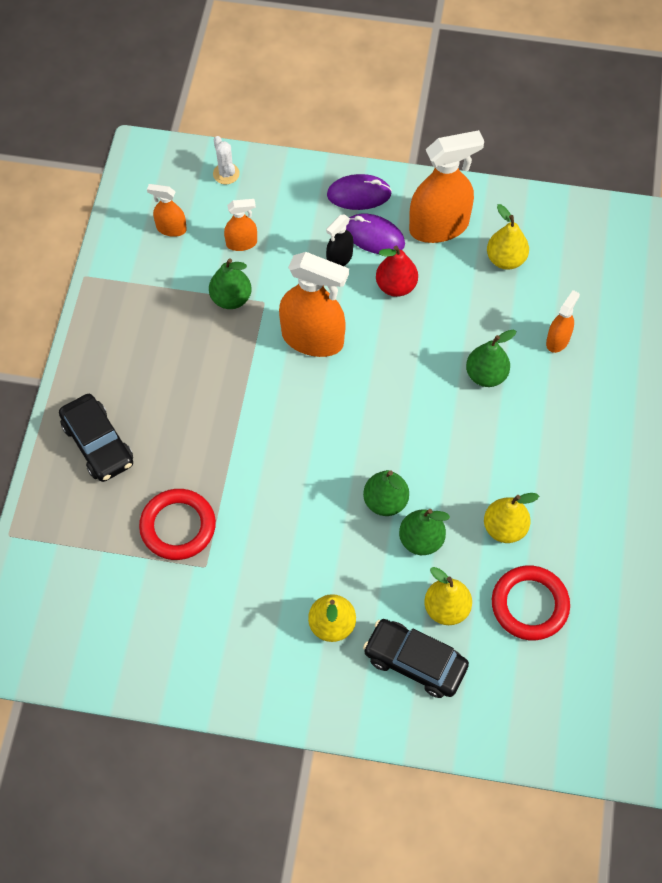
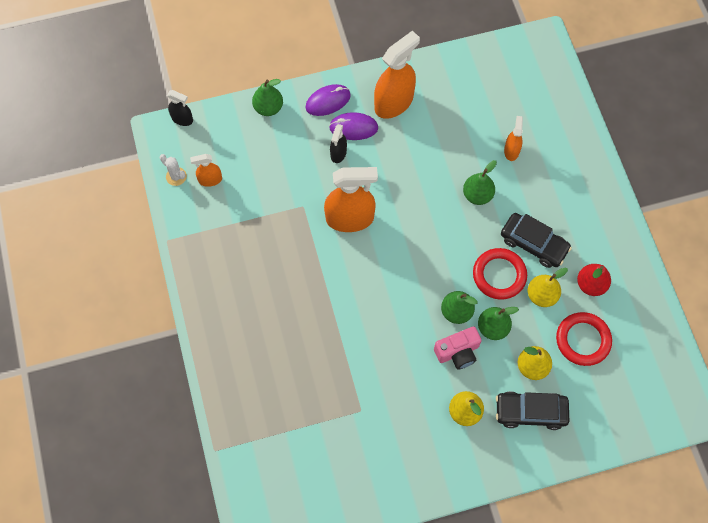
camera: 25 degrees left, 5 degrees up
(98, 444) = (242, 357): black car -> black car (533, 244)
(176, 149) = (182, 119): none -> black spray bottle
(178, 526) = (328, 391): red ring -> red ring (499, 275)
(226, 174) = (227, 123): white cactus -> white cactus (176, 176)
(231, 298) = (279, 213): green pear -> green pear (268, 108)
(242, 243) = (265, 170): orange spray bottle -> none
(361, 550) = (458, 352): none -> pink camera
(396, 286) = (386, 157): red pear -> red pear (591, 284)
(505, 259) = (449, 108): yellow pear -> none

